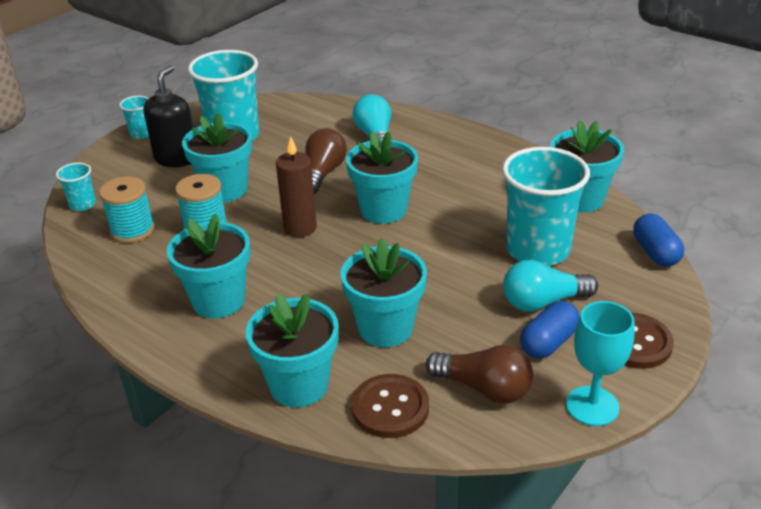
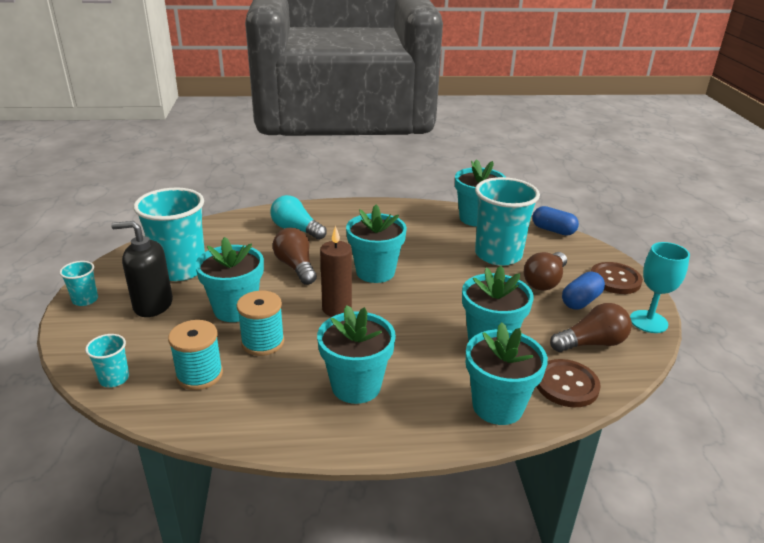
camera: 45 degrees left, 5 degrees down
(176, 158) = (153, 305): black soap dispenser -> black soap dispenser turned 60 degrees counterclockwise
(543, 302) = (544, 281): turquoise light bulb -> brown light bulb
(548, 342) = (581, 301): blue capsule -> blue capsule turned 45 degrees clockwise

